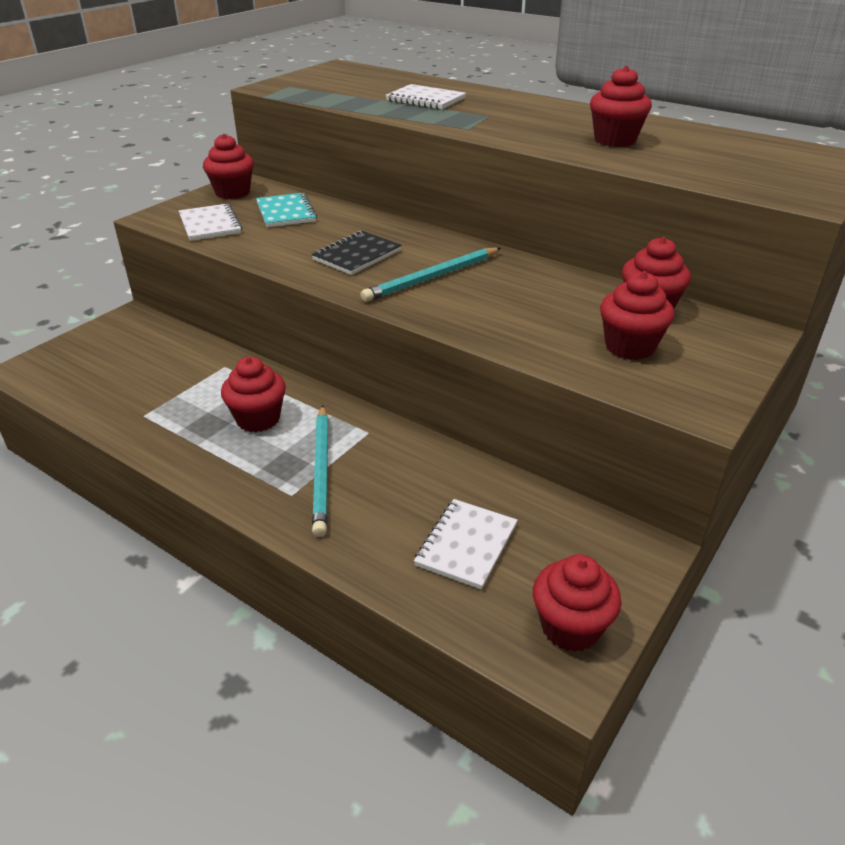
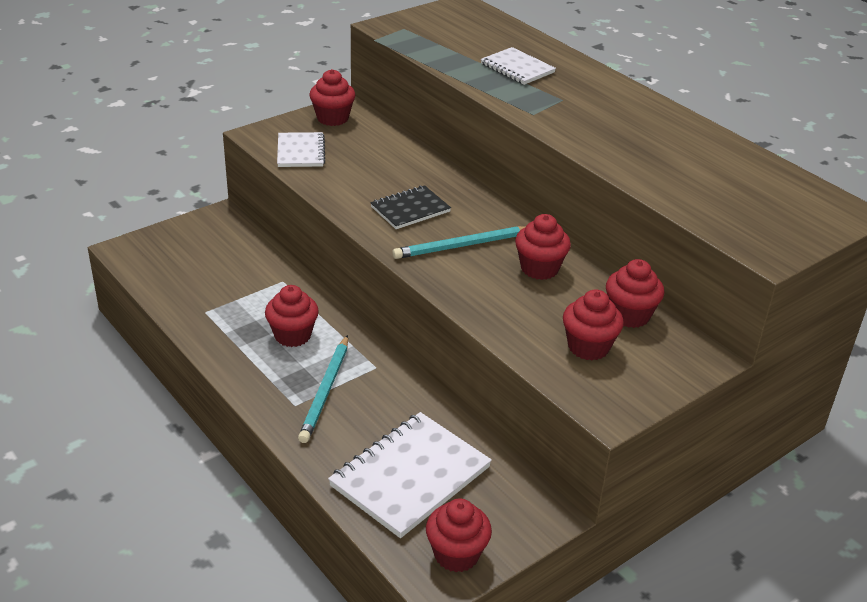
camera: 15 degrees right, 0 degrees up
(286, 212) = (370, 150): turquoise notebook -> none
(466, 545) = (410, 476): white notebook -> white notebook, size x1.73
(615, 140) = (654, 153): red cupcake -> red cupcake (539, 268)

